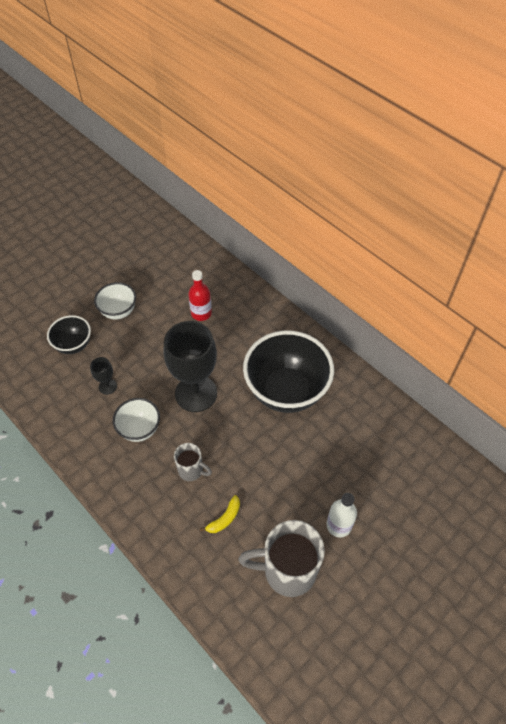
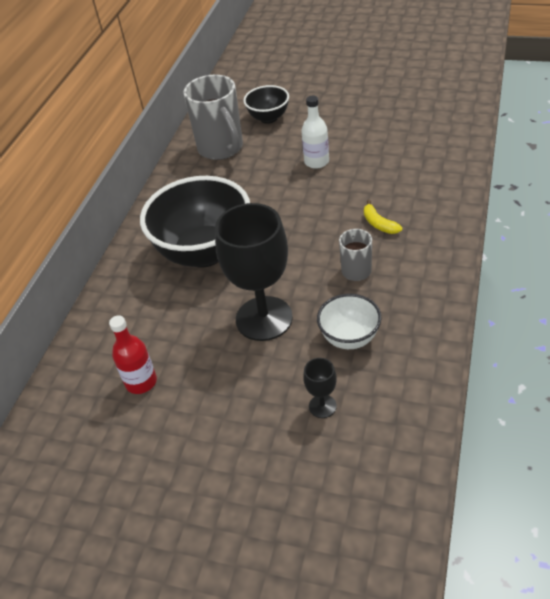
camera: 115 degrees left, 10 degrees down
(74, 345) = (291, 494): black bowl -> black bowl (268, 118)
(118, 311) = (195, 479): white bowl -> none
(224, 518) = (379, 224): yellow banana -> yellow banana turned 135 degrees counterclockwise
(287, 571) = (384, 169): grey mug -> grey mug (221, 149)

